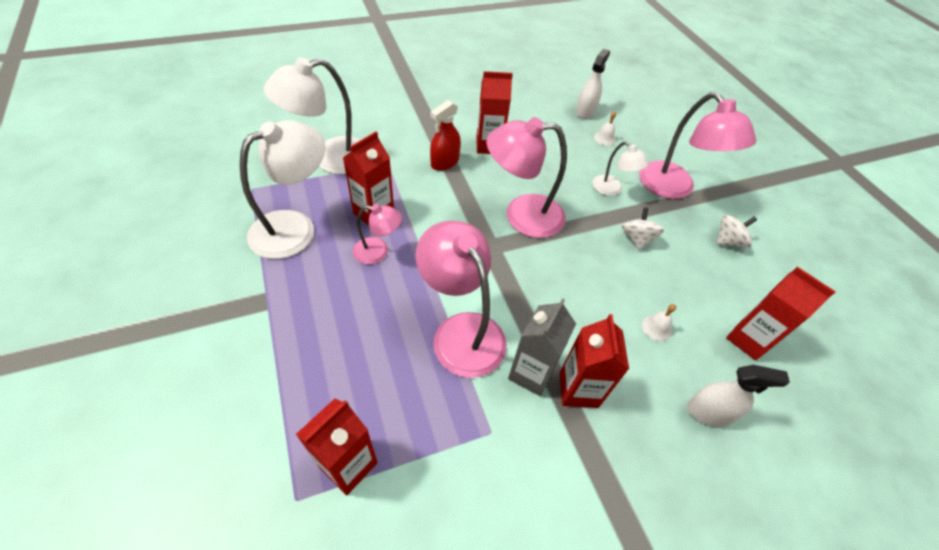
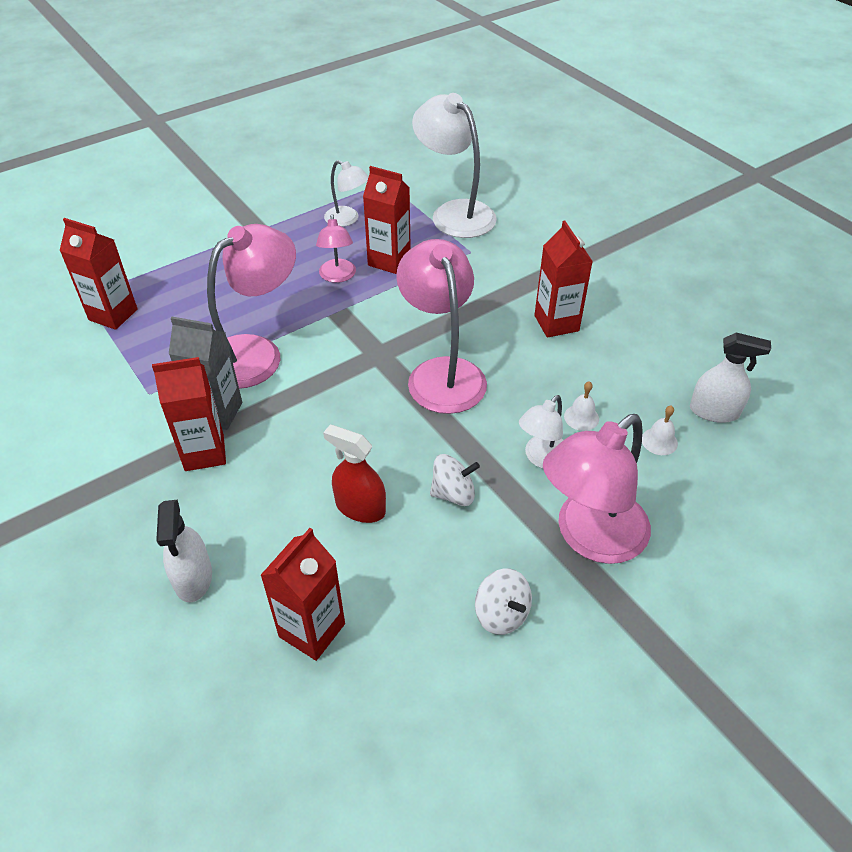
camera: 80 degrees right, 5 degrees down
(294, 227) = (347, 219): white lamp -> white lamp, size x0.54
(445, 162) = (500, 292): red spray bottle -> red spray bottle (360, 507)
(656, 328) = (304, 521): white bell -> white bell (581, 417)

